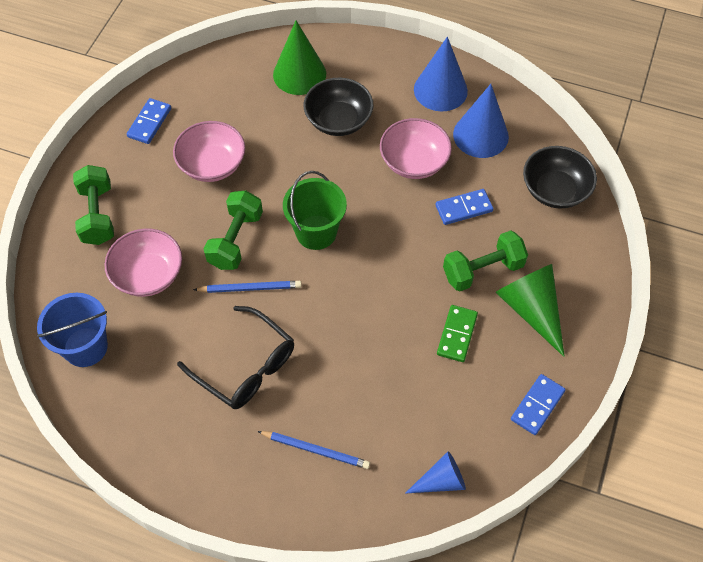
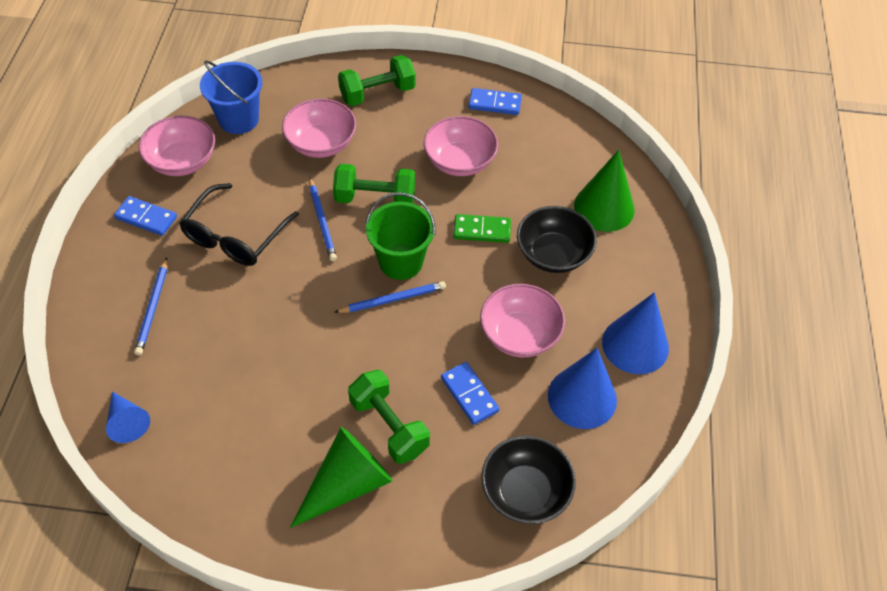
camera: 75 degrees right, 5 degrees down
(127, 408) = (182, 161): none -> pink bowl
(356, 245) = (393, 299): none -> blue pencil
(457, 334) = (300, 411): green domino -> green domino (482, 230)
(537, 405) = (223, 505): blue domino -> blue domino (146, 217)

